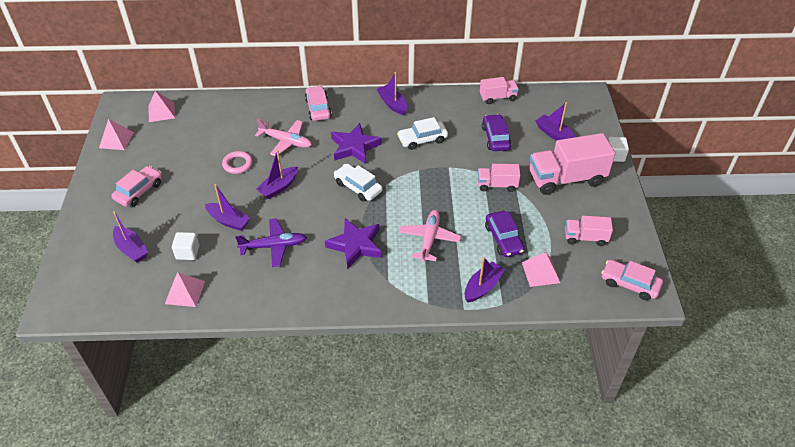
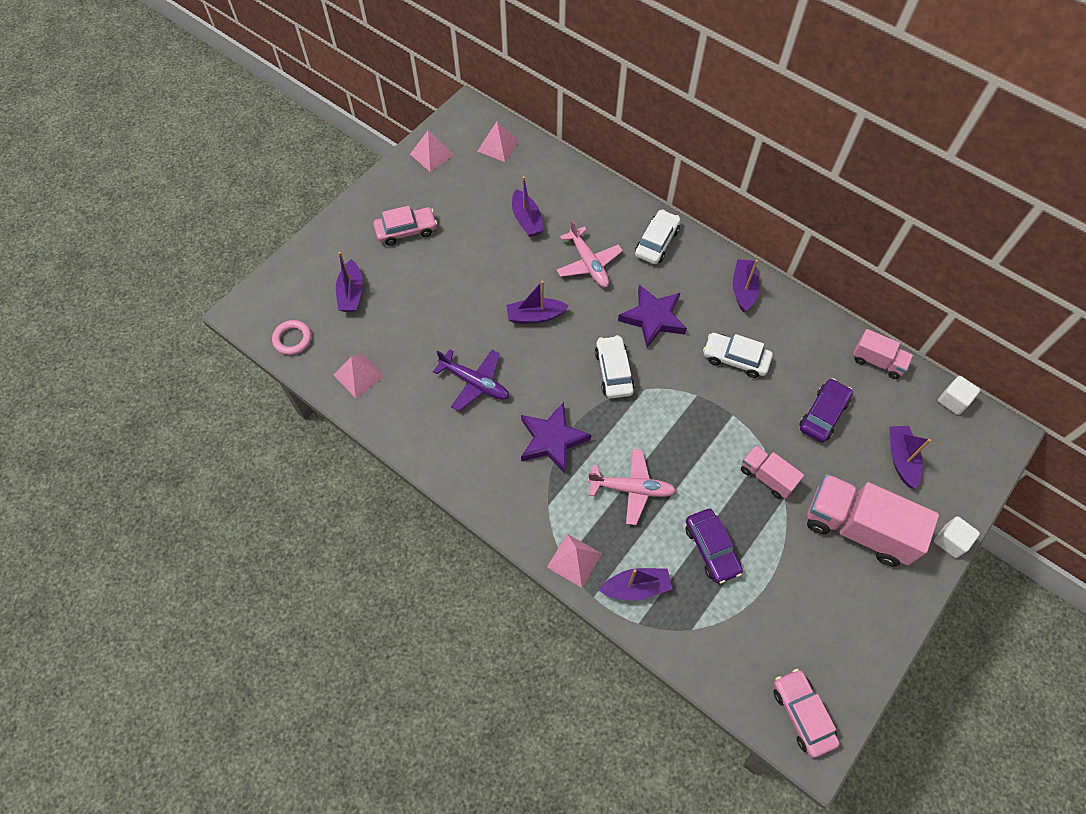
camera: 40 degrees right, 15 degrees up
(187, 252) = (394, 332): white cube -> white cube (953, 401)
(228, 221) = (457, 322): purple boat -> purple boat (527, 220)
(237, 164) = (519, 260): pink ring -> pink ring (292, 339)
(318, 108) = (656, 242): pink car -> white car
(429, 239) = (631, 489): pink plane -> pink plane turned 45 degrees clockwise
(503, 239) = (711, 548): purple car -> purple car turned 45 degrees counterclockwise
(540, 272) = (714, 620): pink pyramid -> pink pyramid (574, 560)
(585, 238) = (806, 618): pink truck -> none

